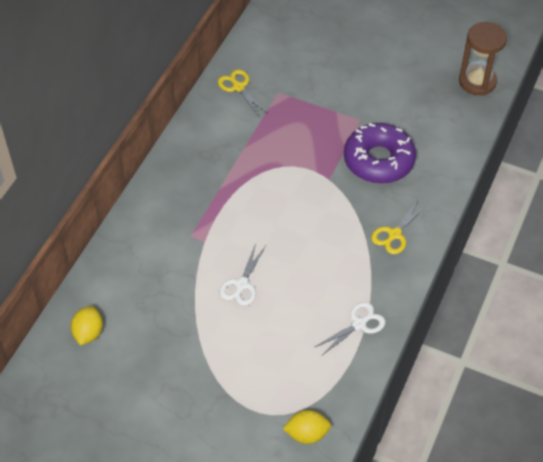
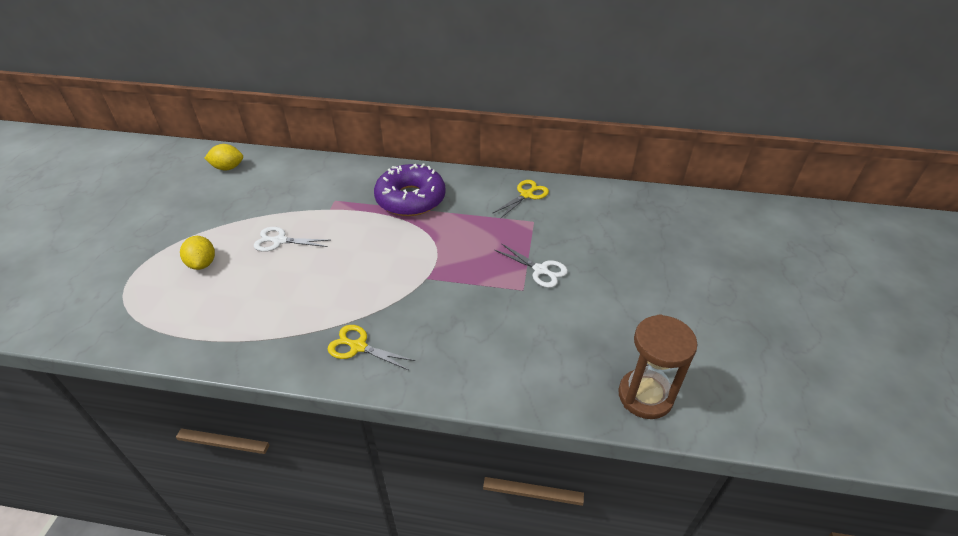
camera: 75 degrees right, 10 degrees down
(307, 434) = (94, 317): yellow lemon -> yellow lemon (202, 263)
(359, 324) = (228, 335): white scissors -> white scissors (540, 270)
(378, 160) = (467, 315): purple donut -> purple donut (410, 199)

